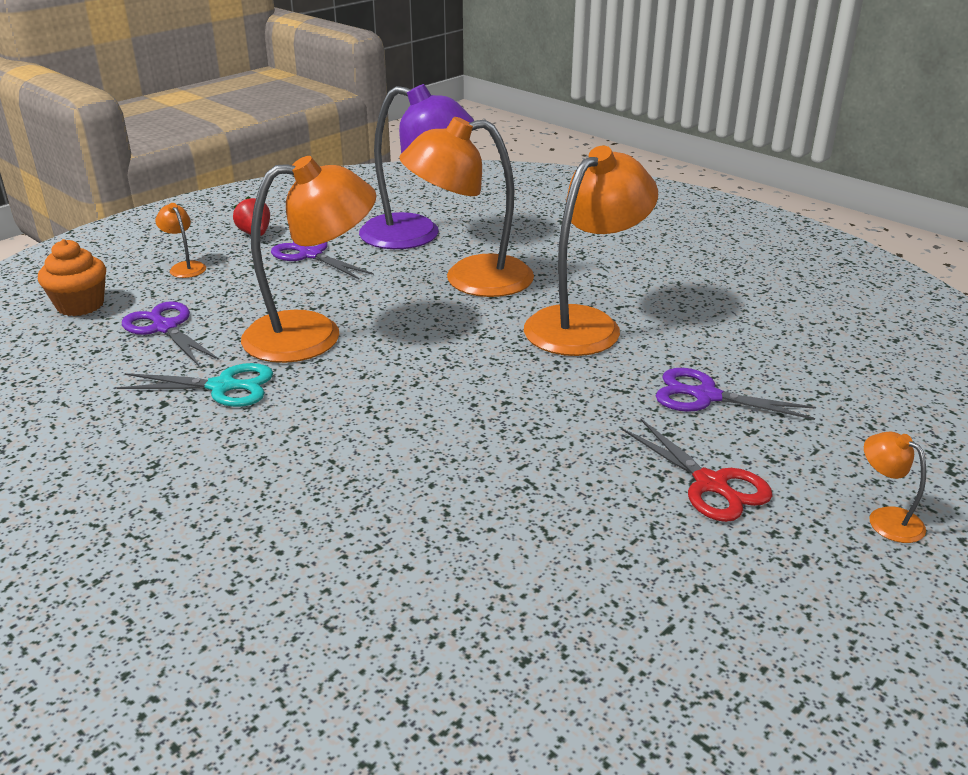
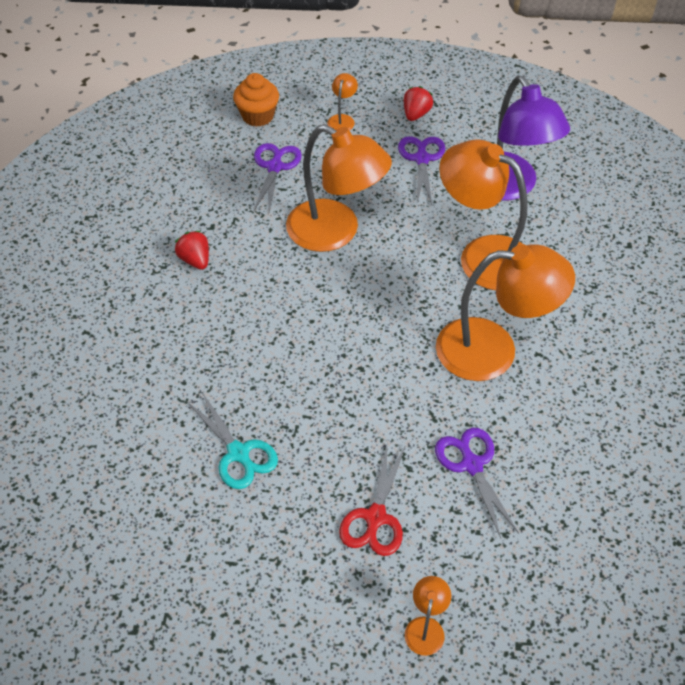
camera: 50 degrees right, 20 degrees up
(188, 437) = (195, 260): none -> red strawberry
(222, 387) = (248, 237): turquoise scissors -> turquoise scissors (238, 453)

